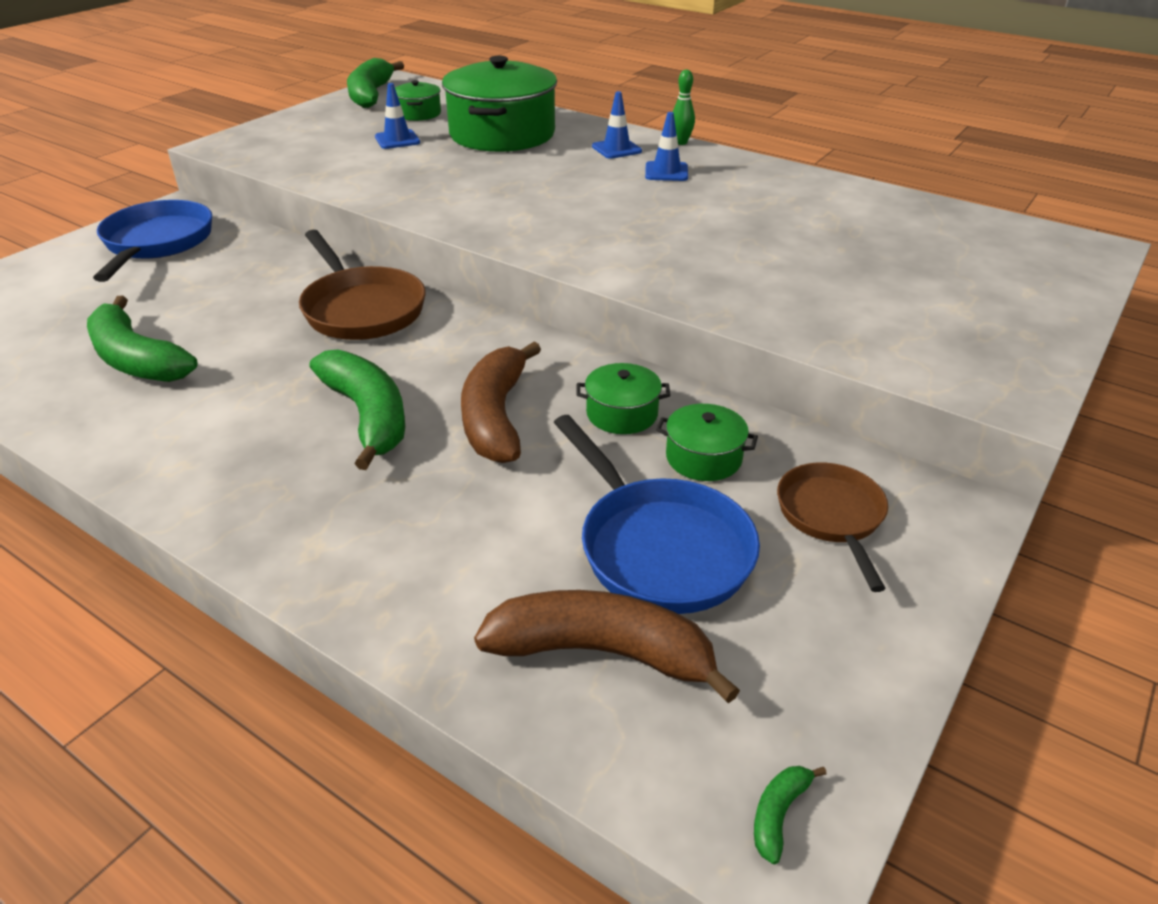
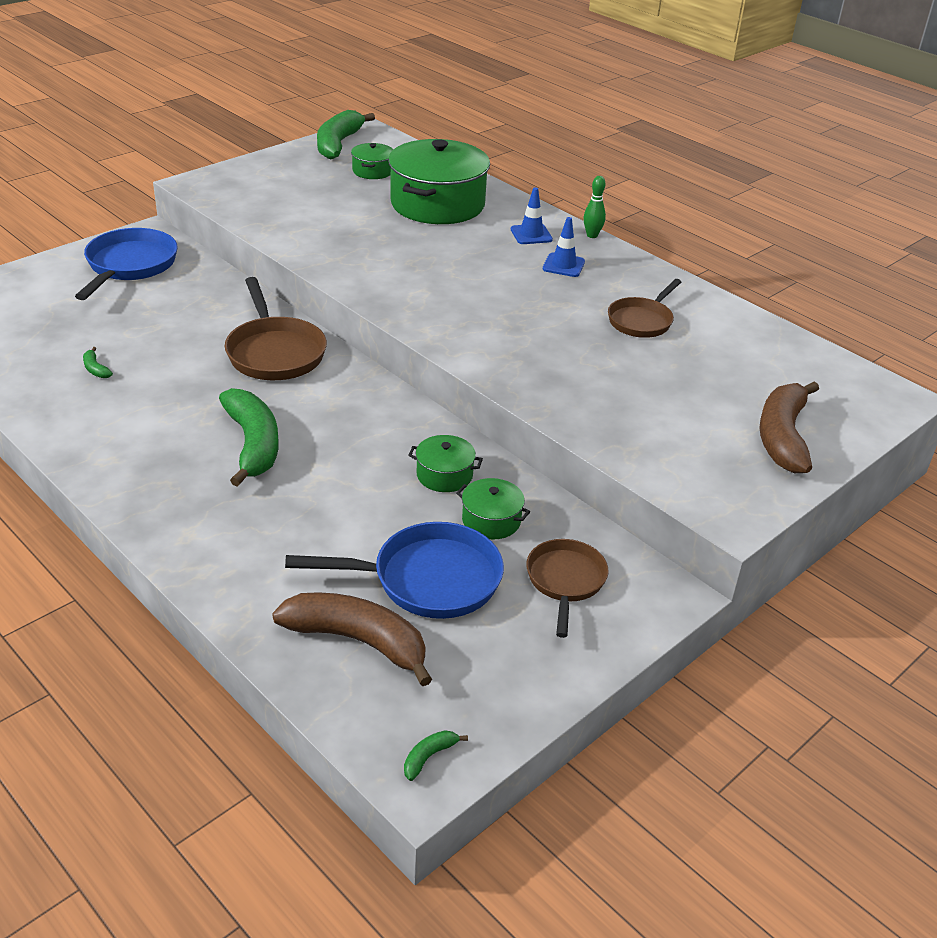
camera: 10 degrees right, 0 degrees up
(137, 359) = (95, 369): green banana -> green banana, size x0.40
(397, 140) = (345, 198): blue traffic cone -> none
(496, 416) = (348, 461): brown banana -> brown banana (783, 437)
(658, 547) = (427, 579): blue pan -> blue pan turned 75 degrees counterclockwise
(780, 212) = (642, 321): none -> brown pan

